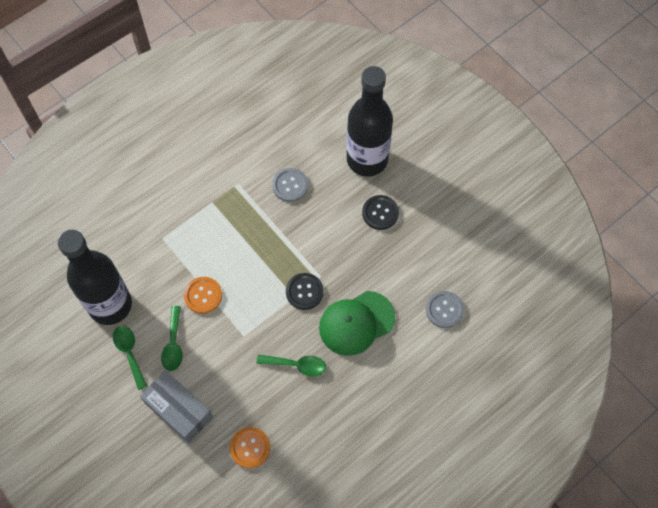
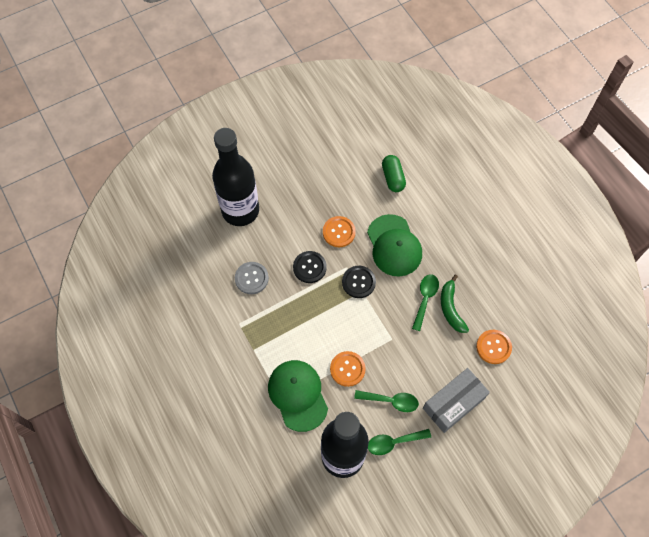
camera: 80 degrees left, 0 degrees up
(169, 252) = (298, 395): none -> green cap
(290, 395) = (451, 308): none -> green banana
(361, 262) = (339, 232): none -> orange button
(380, 213) = (295, 209): black button -> black button (309, 267)
(444, 310) = (393, 178): grey button -> green capsule

